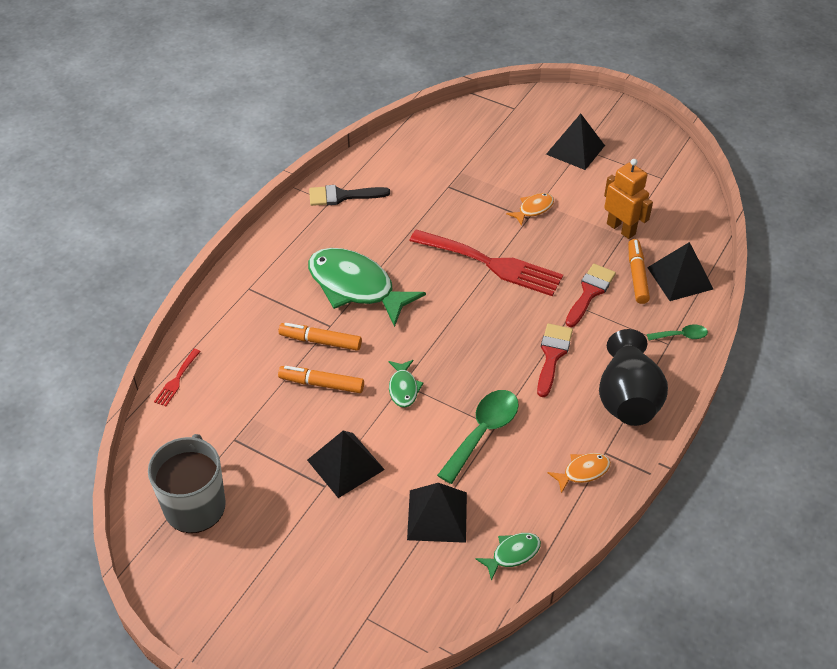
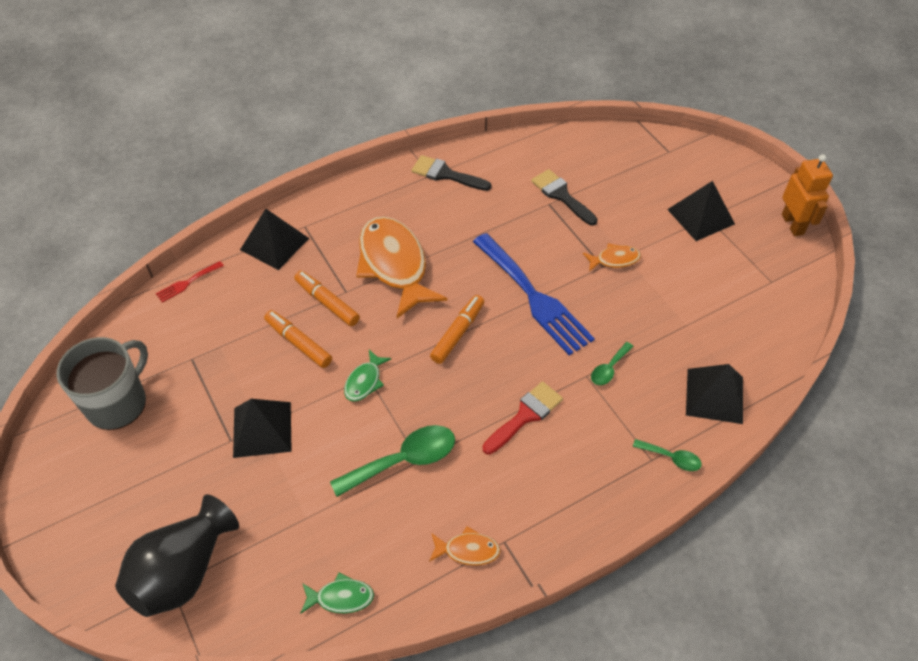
camera: 30 degrees right, 5 degrees up
(356, 287) = (394, 265): green fish -> orange fish
(437, 516) = (302, 521): black pyramid -> black pyramid (274, 244)
(454, 176) = (562, 196): none -> black brush
(492, 264) = (534, 297): red fork -> blue fork
(590, 292) = (609, 369): red brush -> green spoon
(621, 229) = (689, 317): orange robot -> orange robot (793, 224)
(627, 398) = (567, 496): black vase -> black vase (183, 571)
(637, 276) = (670, 373): orange marker -> orange marker (457, 333)

